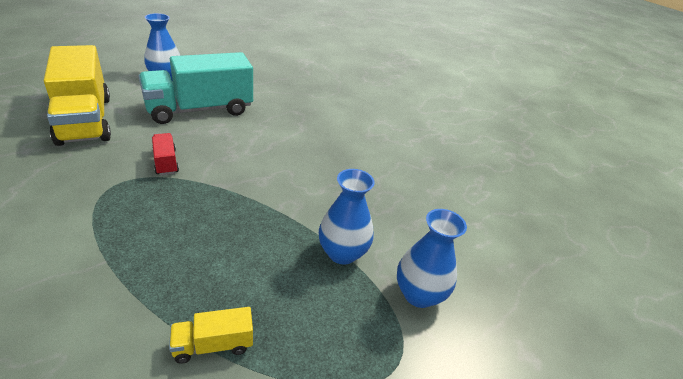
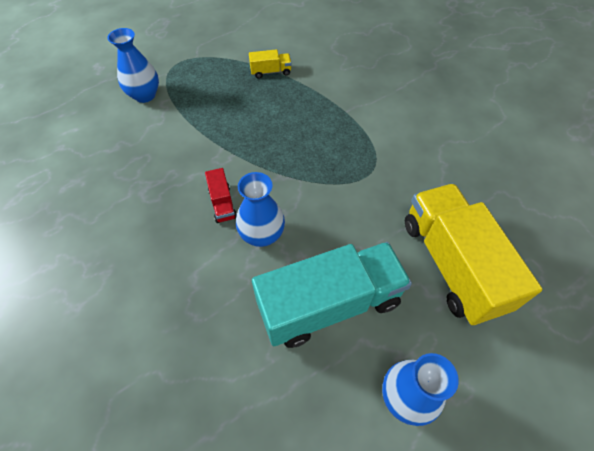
camera: 170 degrees left, 20 degrees up
(166, 162) = (339, 202): red truck -> red truck (222, 203)
(342, 253) = (188, 120): blue vase -> blue vase (262, 235)

